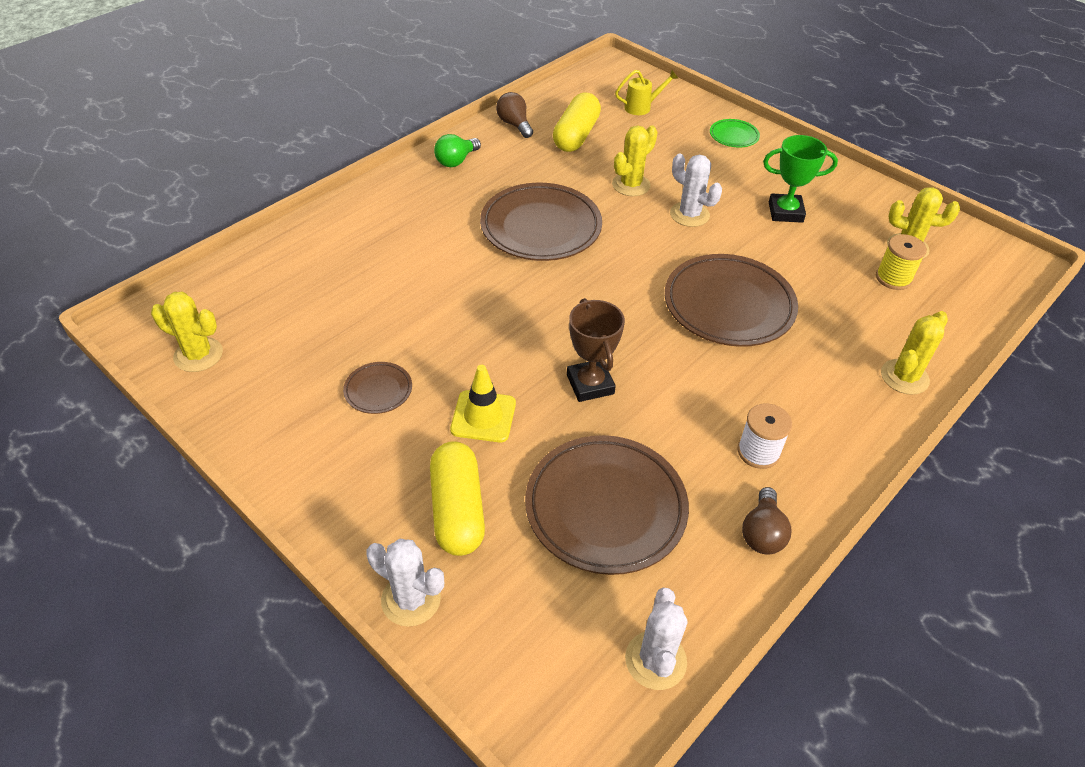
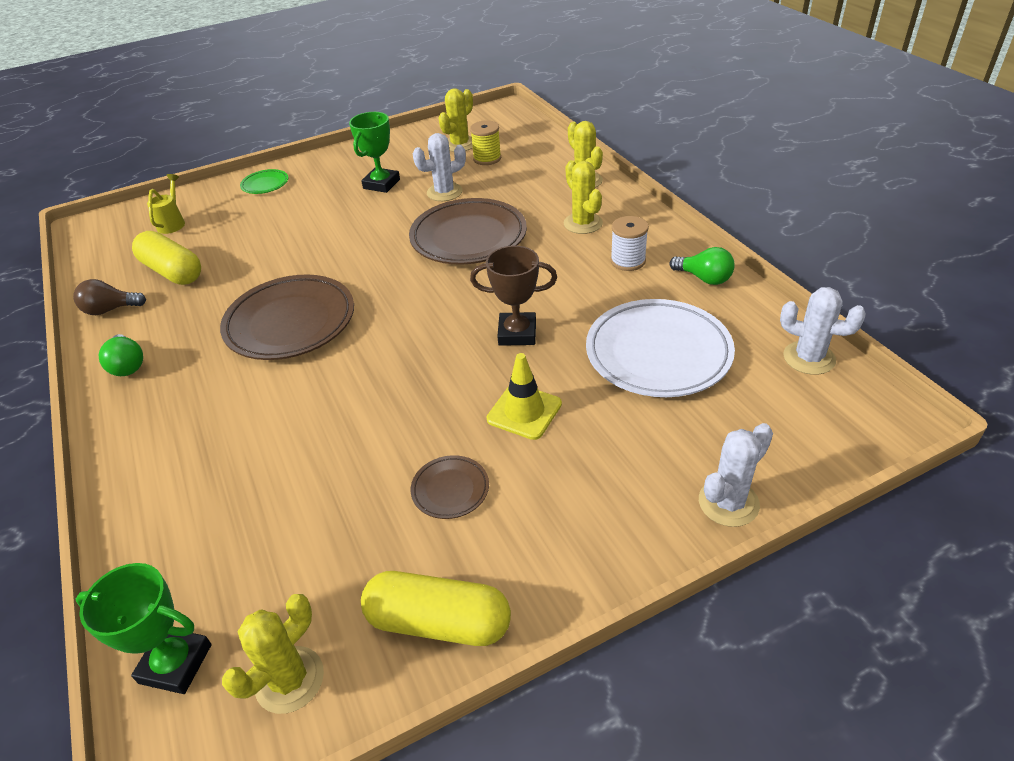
camera: 65 degrees left, 5 degrees down
(204, 296) = (175, 664): none -> green trophy
(458, 510) = (632, 450): yellow capsule -> yellow capsule (439, 622)
(605, 508) = (658, 353): brown plate -> white plate
(631, 185) = (278, 254): yellow cactus -> yellow cactus (583, 223)
(689, 214) = (345, 231): white cactus -> white cactus (444, 192)
(762, 533) = (704, 278): brown light bulb -> green light bulb

